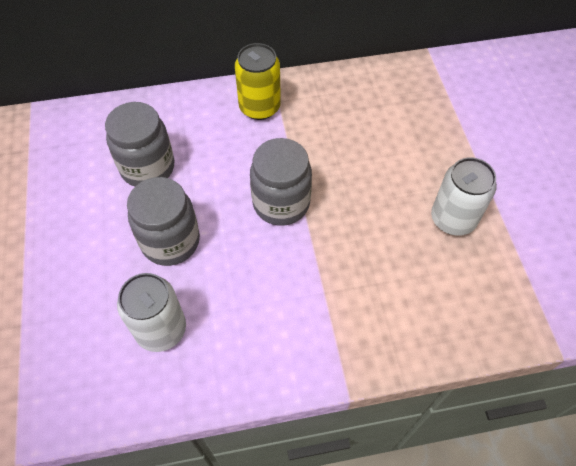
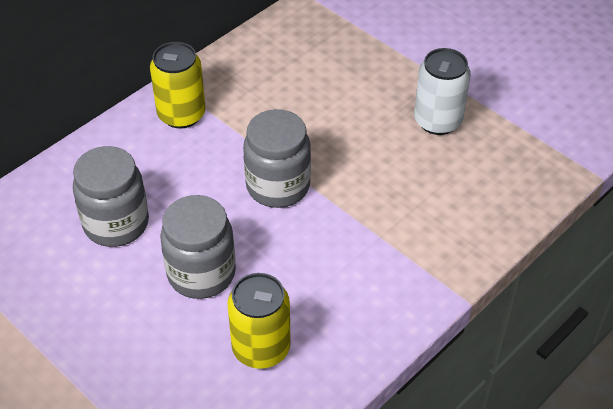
camera: 35 degrees left, 10 degrees down
(161, 329) = (261, 348): white can -> yellow can

